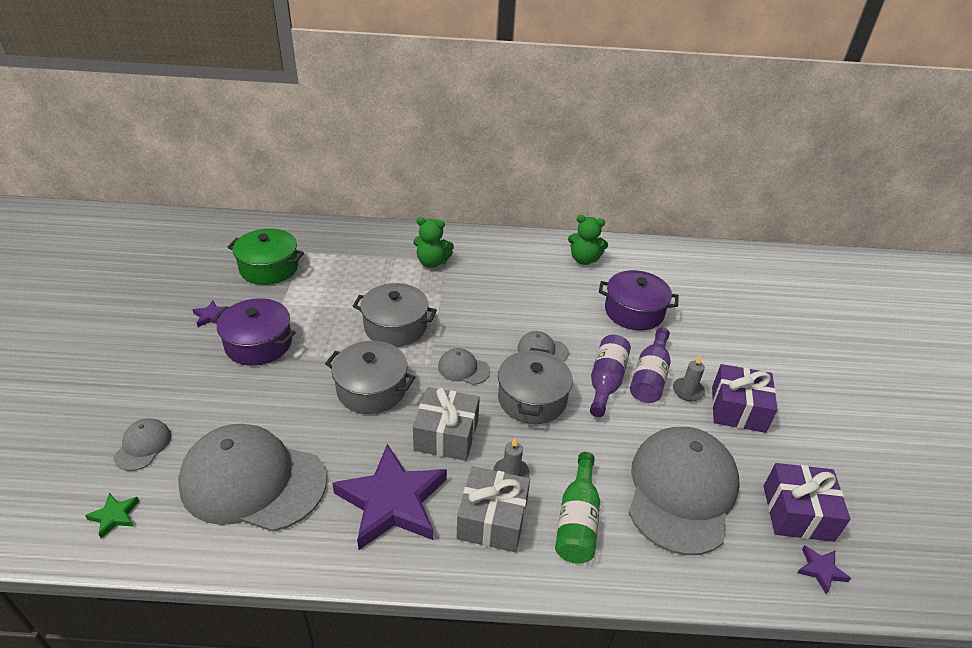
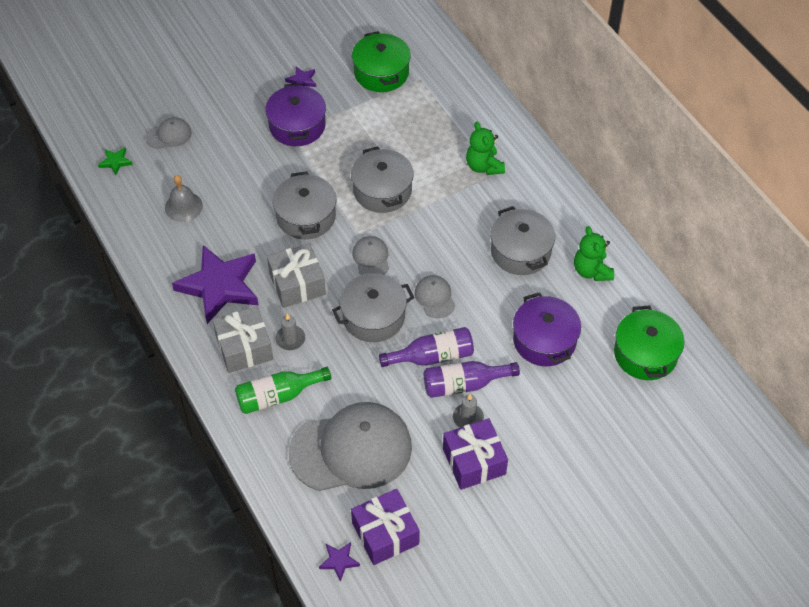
camera: 60 degrees right, 15 degrees up
(253, 481) = (183, 206): grey cap -> grey bell
(535, 283) = (520, 251): none -> grey pot
(681, 271) = (645, 354): none -> green pot

